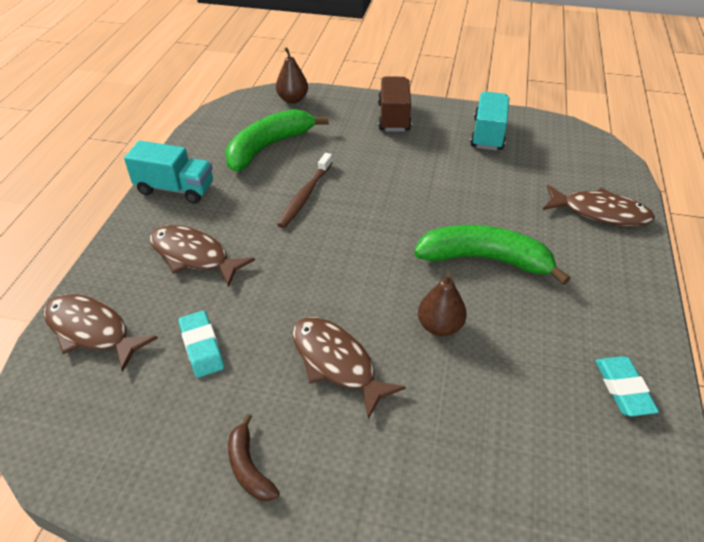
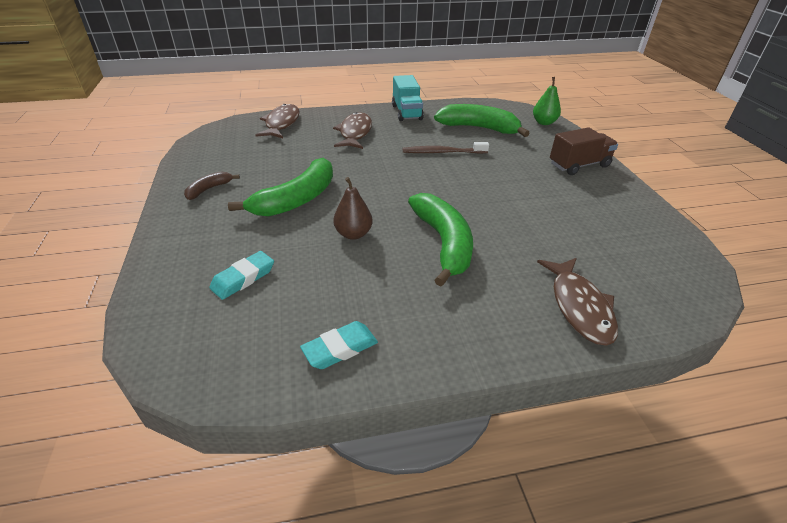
camera: 65 degrees right, 5 degrees down
(202, 347) = (286, 154): turquoise eraser -> turquoise eraser (243, 278)
(292, 99) = (544, 122): brown pear -> green pear
(336, 363) = (296, 199): brown fish -> green banana
(488, 134) = (620, 216): turquoise truck -> none

